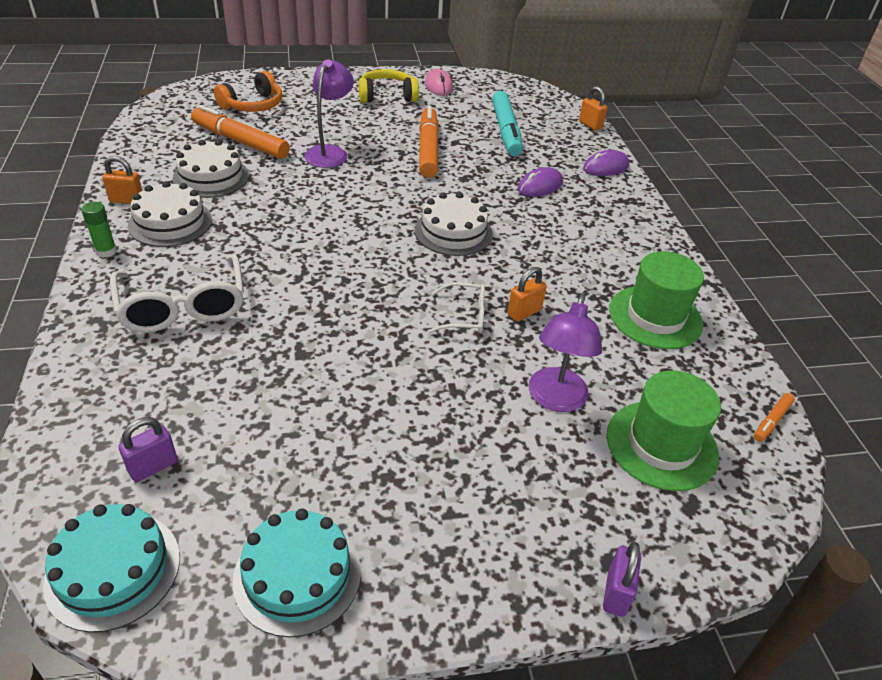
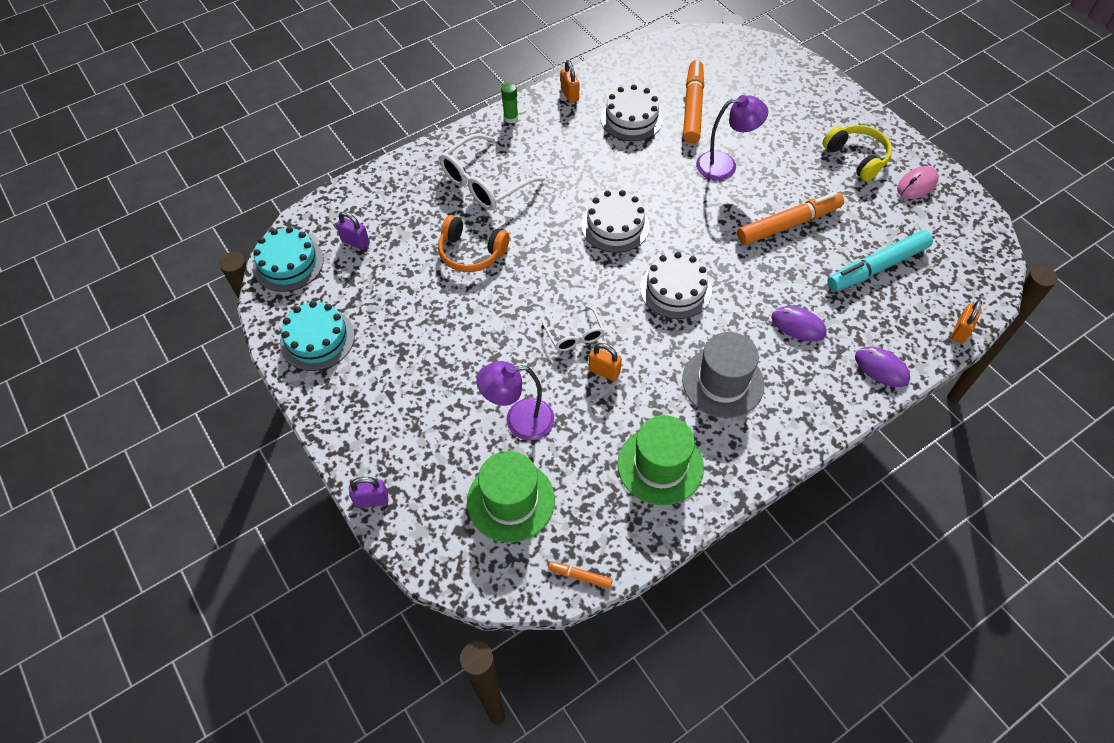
camera: 70 degrees right, 15 degrees up
(170, 222) = (562, 129): white cake -> white cake (615, 226)
(253, 105) = (753, 86): orange headphones -> orange headphones (471, 252)
(578, 246) = (723, 382): none -> grey hat

